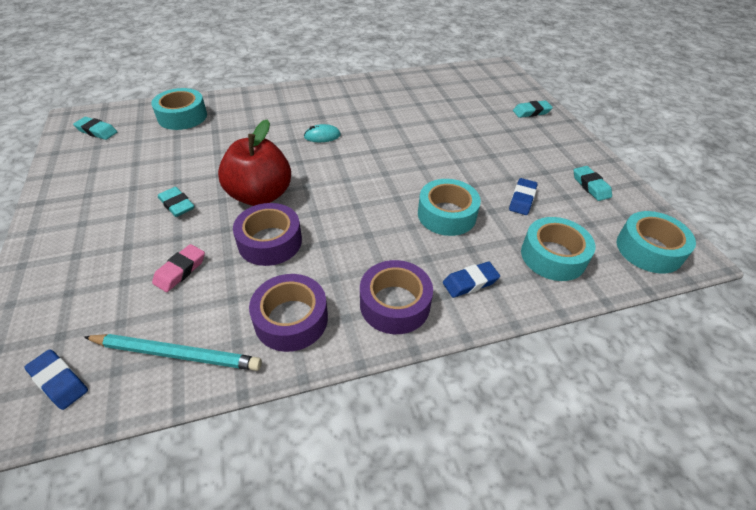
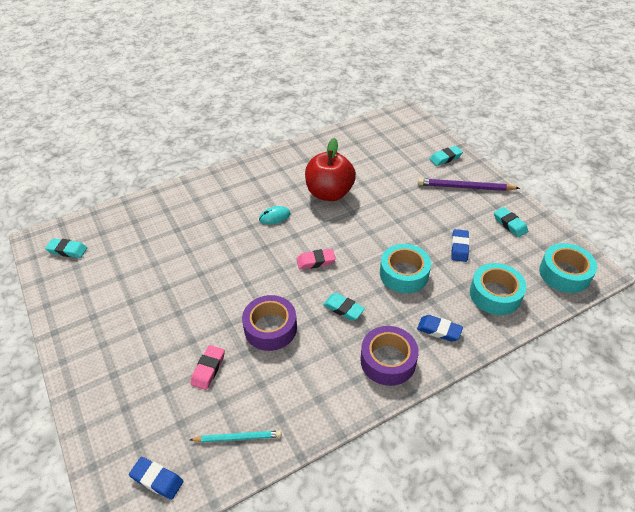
camera: 10 degrees left, 0 degrees up
(177, 205) = (177, 310): turquoise eraser -> turquoise eraser (343, 309)
(177, 354) = (237, 437): turquoise pencil -> turquoise pencil, size x0.63
(182, 116) = (140, 219): turquoise tape -> none
(260, 195) = (244, 287): red apple -> red apple (329, 193)
(291, 319) = (314, 390): purple tape -> none
(349, 185) = (316, 261): none -> pink eraser
(470, 282) = (439, 330): blue eraser -> blue eraser turned 60 degrees clockwise
(546, 142) = (465, 187): none -> purple pencil

